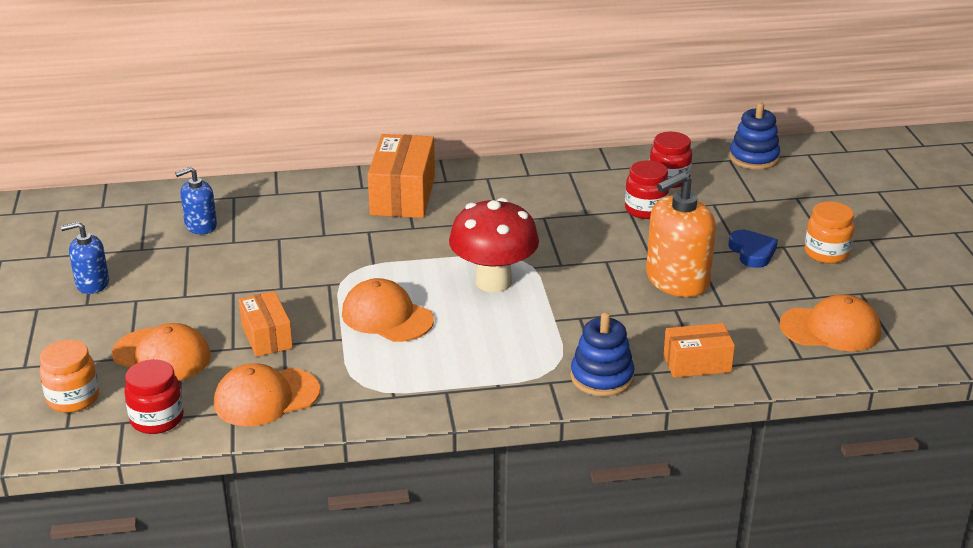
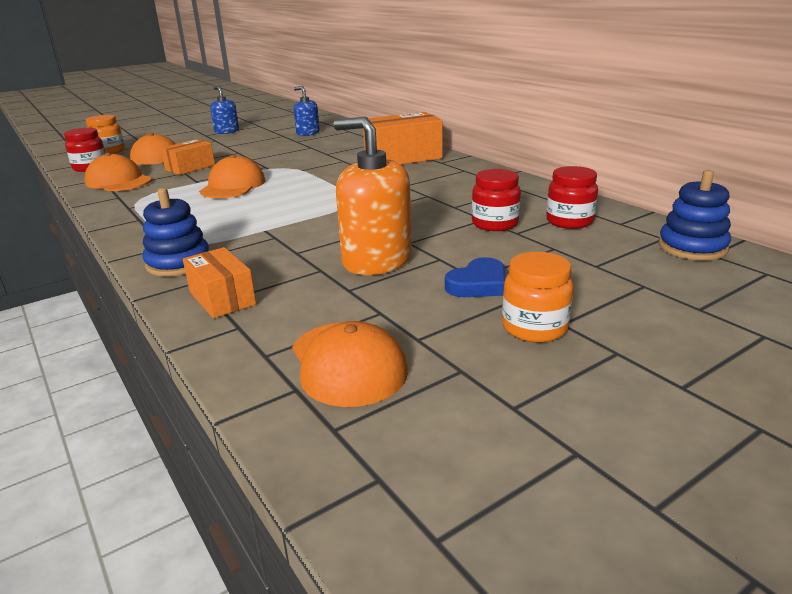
camera: 65 degrees right, 5 degrees down
(493, 282) = (307, 201): red mushroom -> none

